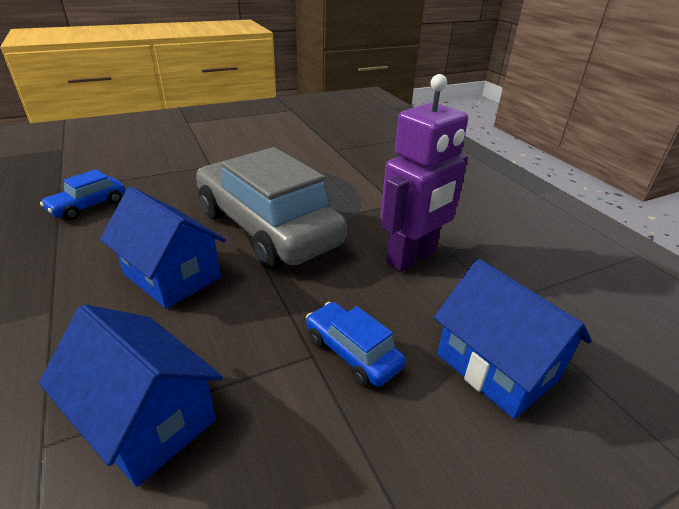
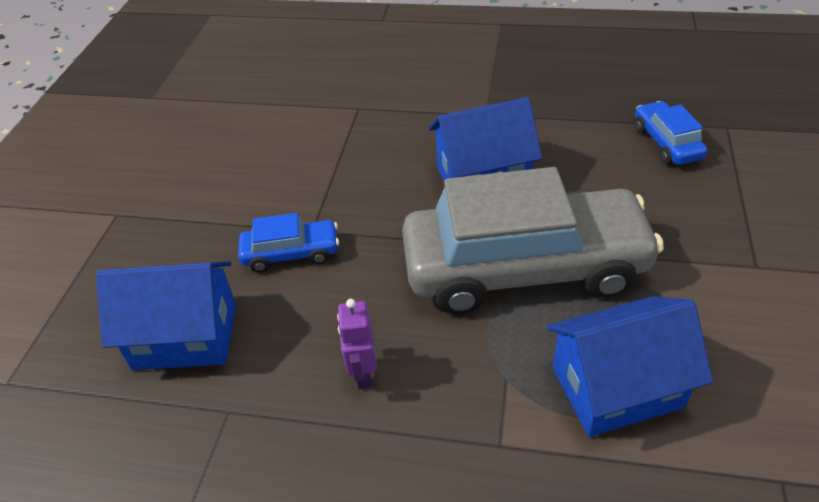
camera: 130 degrees right, 10 degrees up
(147, 419) = (337, 143): blue house -> blue house (617, 388)
(411, 258) = (363, 374): purple robot -> purple robot, size x0.47

